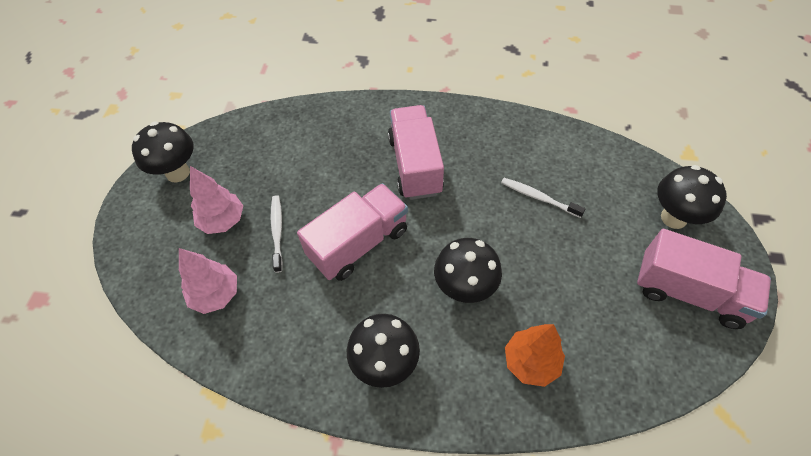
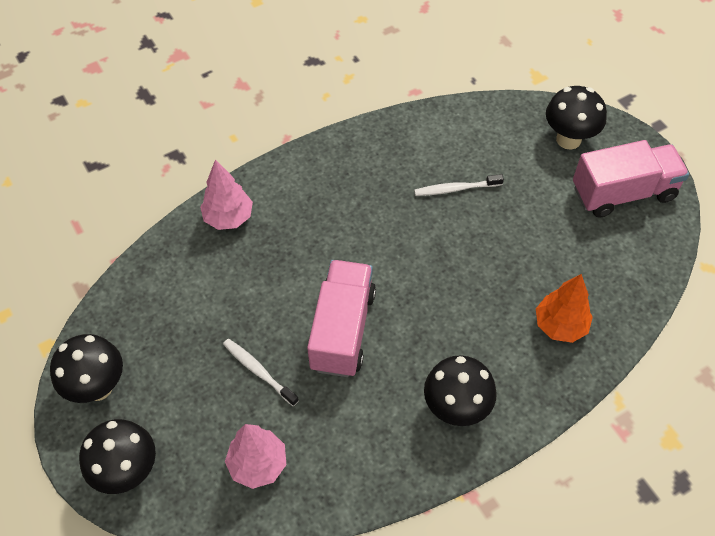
camera: 40 degrees left, 0 degrees up
(223, 221) = (195, 398): pink tree -> pink tree (229, 218)
(415, 165) = (327, 228): pink truck -> none
(464, 289) = (463, 305): black mushroom -> black mushroom (128, 471)

